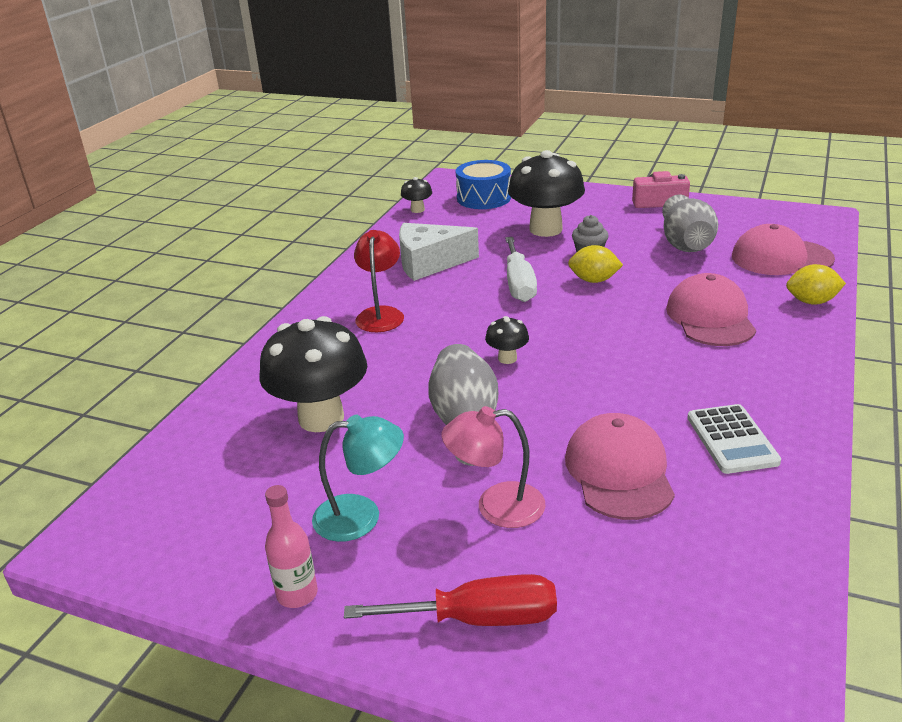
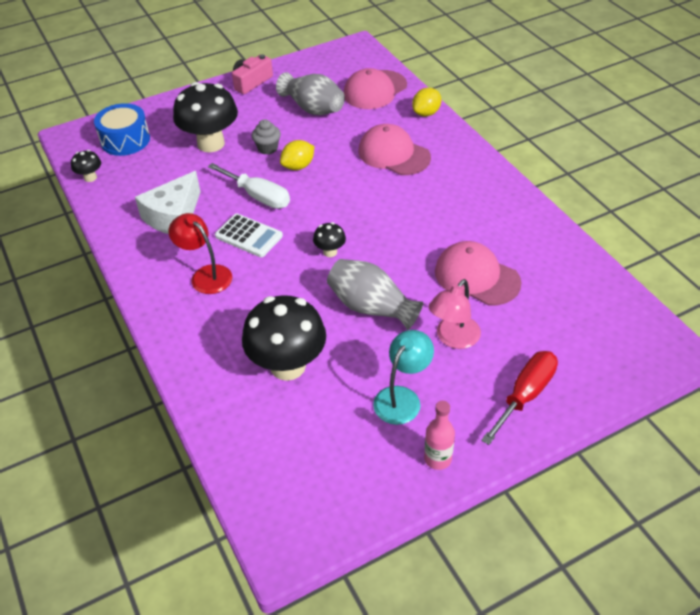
camera: 50 degrees left, 15 degrees up
(732, 440) = (497, 223): white calculator -> white calculator (249, 236)

